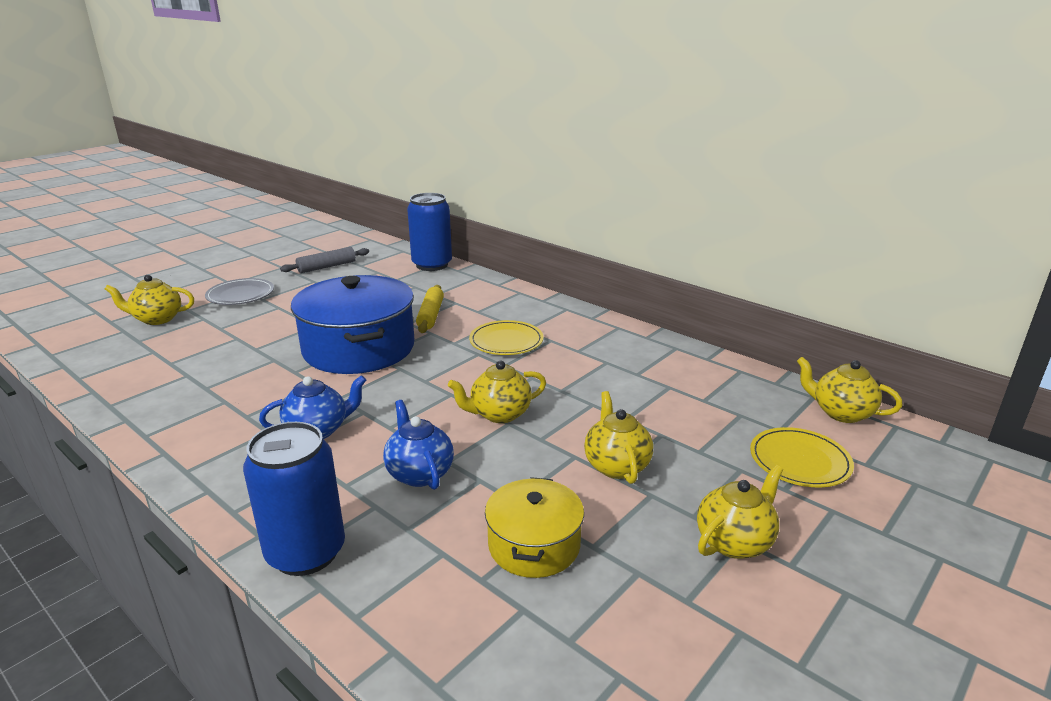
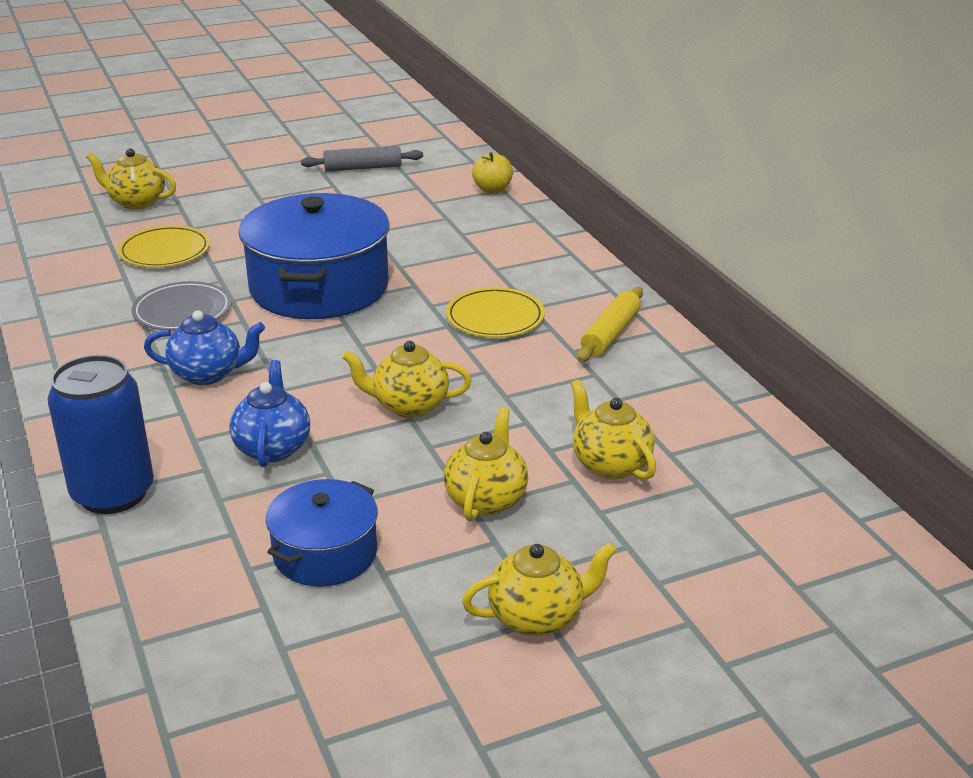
camera: 25 degrees right, 5 degrees up
(240, 295) = (240, 188): grey plate -> grey plate (182, 311)
(430, 315) = (433, 262): yellow rolling pin -> yellow rolling pin (610, 334)
(432, 265) = (492, 190): blue can -> yellow apple
(534, 545) = (325, 553): yellow pot -> blue pot
(799, 461) = (712, 558): yellow plate -> yellow plate (165, 251)
(841, 413) = (837, 518): yellow teapot -> yellow teapot (610, 464)

